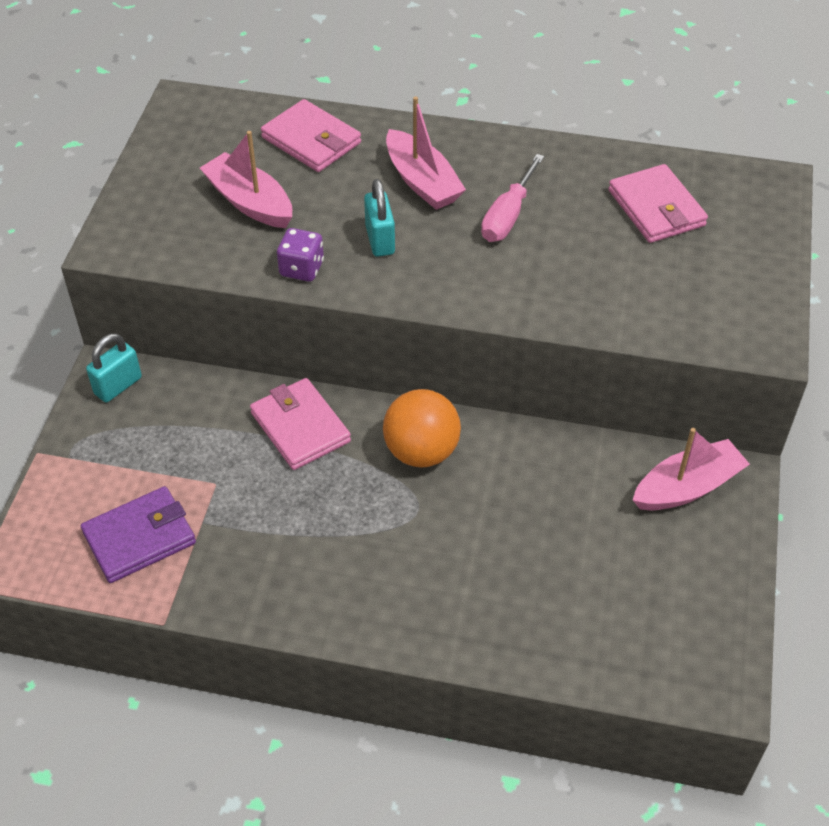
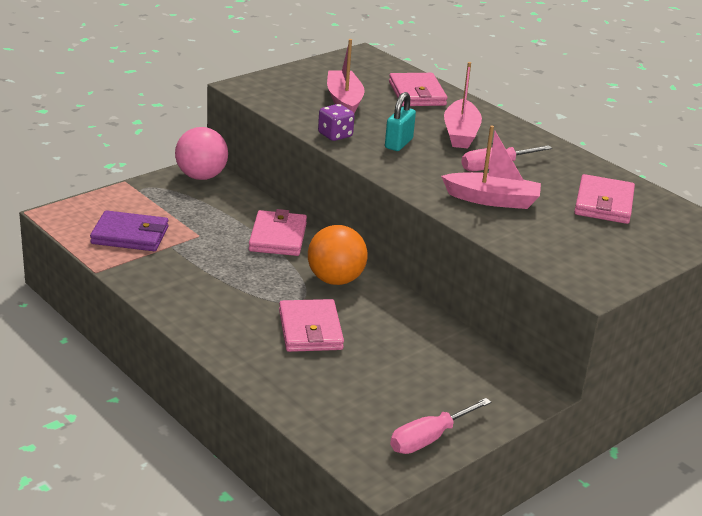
camera: 35 degrees right, 20 degrees down
(118, 386) = (201, 176): turquoise padlock -> pink ball
(471, 543) = (310, 330): none -> pink wallet
(687, 487) = (489, 378): pink boat -> pink boat (492, 200)
(716, 608) = (429, 438): none -> pink screwdriver

